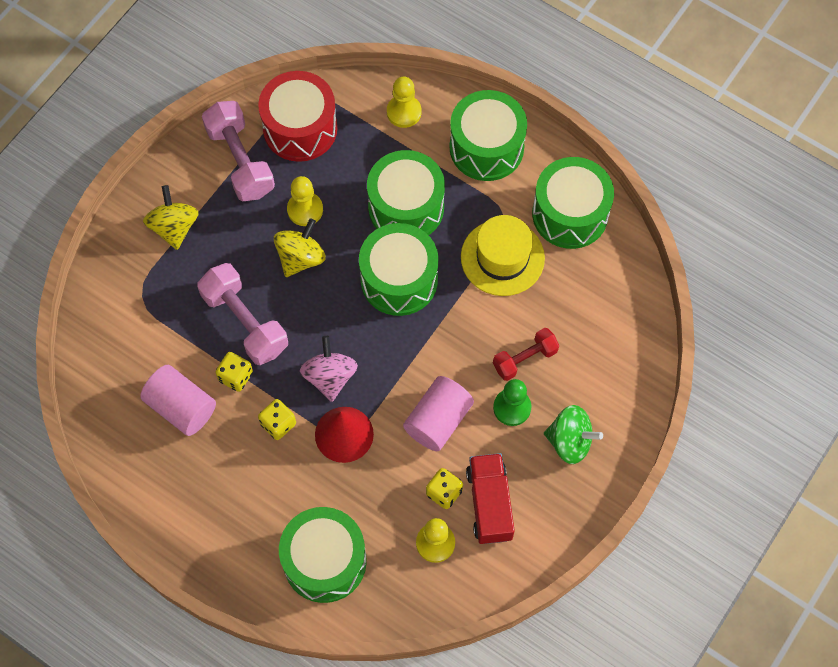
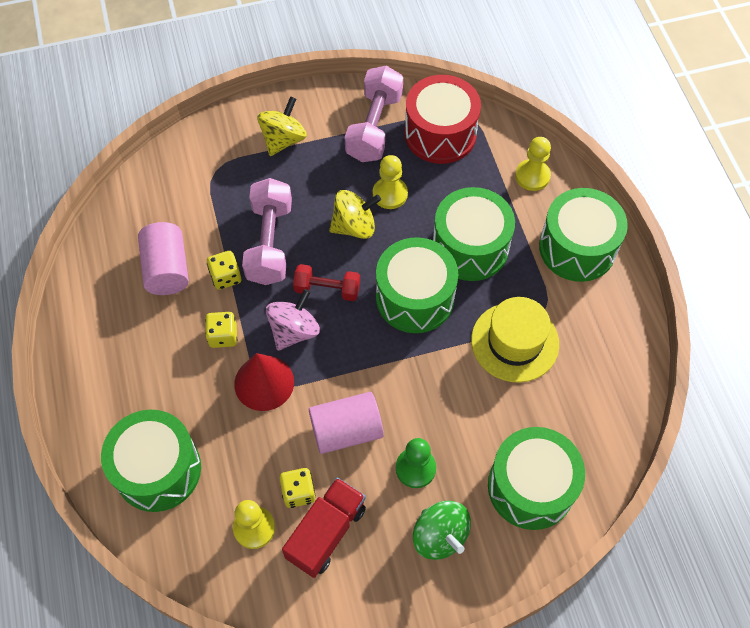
camera: 40 degrees right, 5 degrees down
(525, 359) = (461, 437): red dumbbell -> red dumbbell (327, 289)
(570, 214) = (603, 349): green drum -> green drum (530, 487)

